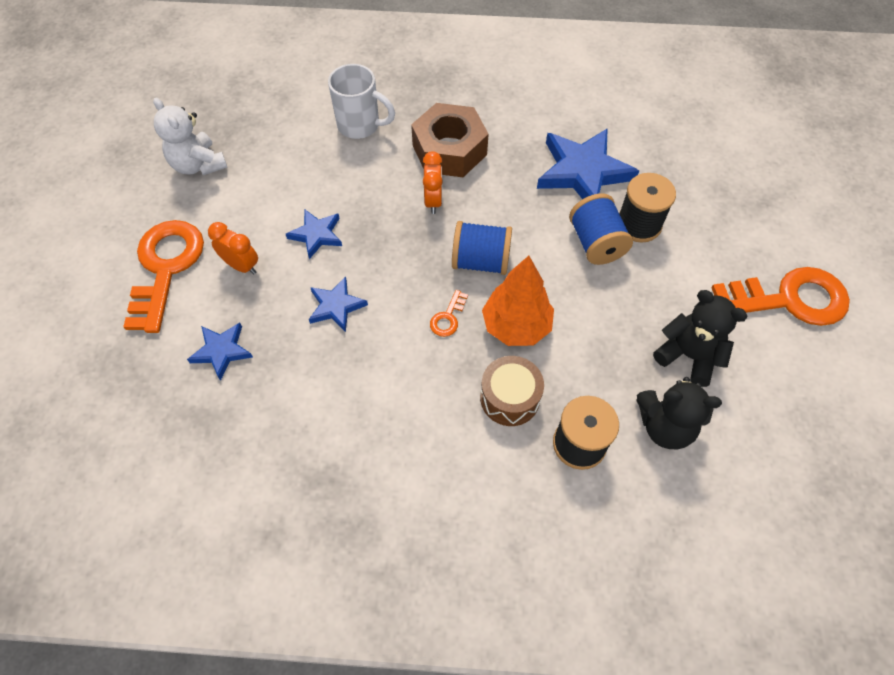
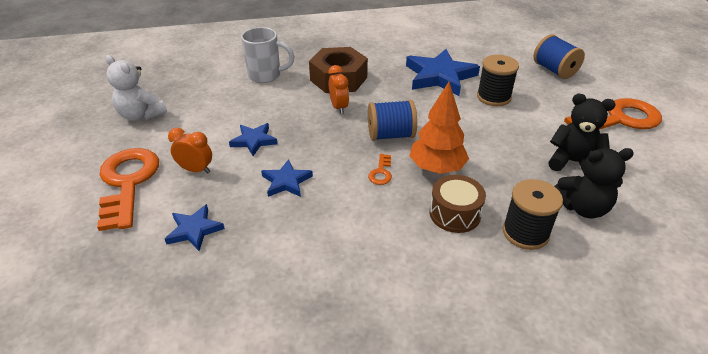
camera: 15 degrees left, 20 degrees down
(596, 243) = (469, 111): blue spool -> blue spool (554, 70)

